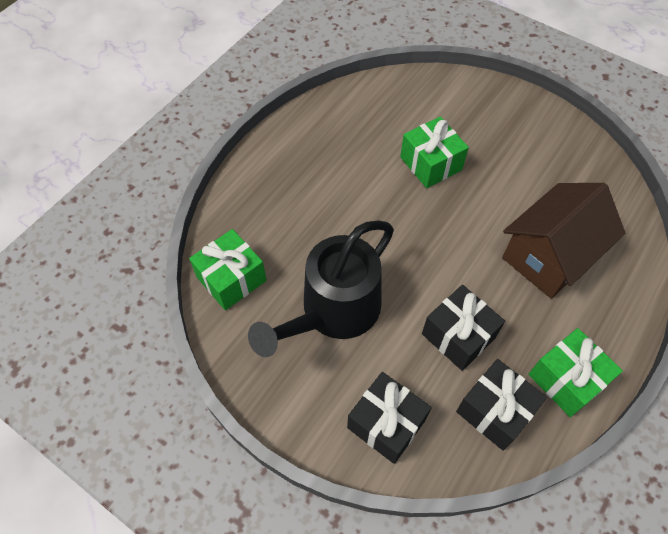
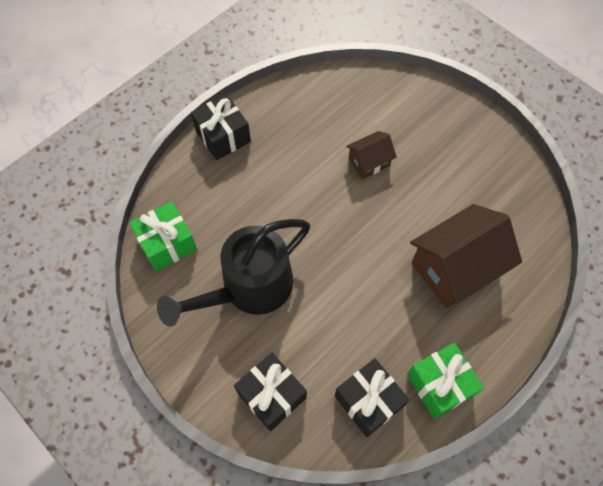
camera: 10 degrees right, 5 degrees up
(431, 163) = (369, 162): green gift -> brown house
(458, 336) = (353, 328): black gift -> black gift (223, 136)

